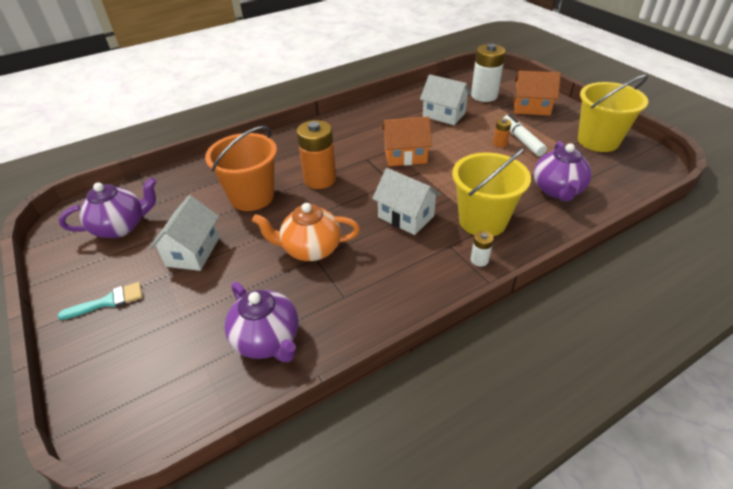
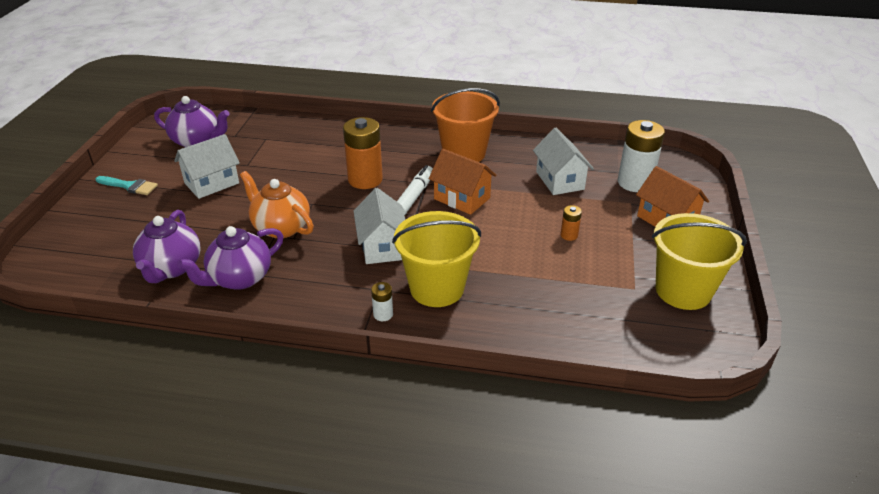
camera: 40 degrees right, 5 degrees down
(252, 197) = (300, 166): orange bucket -> orange bucket (464, 153)
(521, 140) = (597, 244): white marker -> white marker (414, 196)
(557, 190) = (550, 307): purple teapot -> purple teapot (239, 278)

